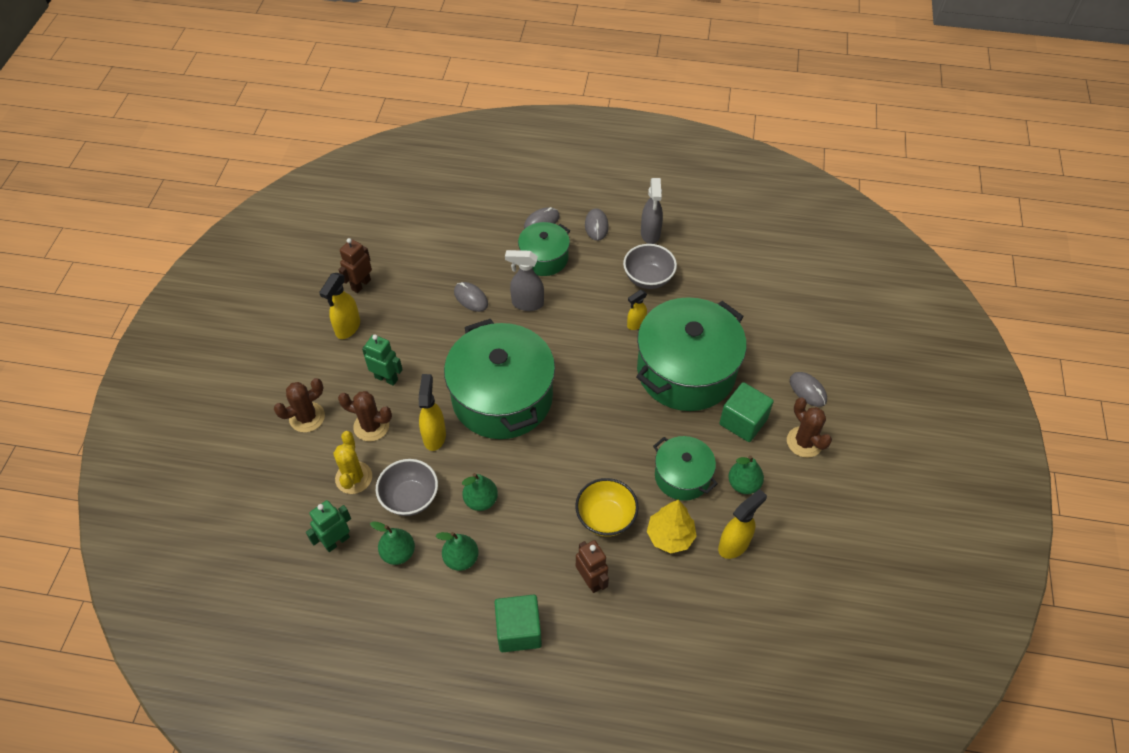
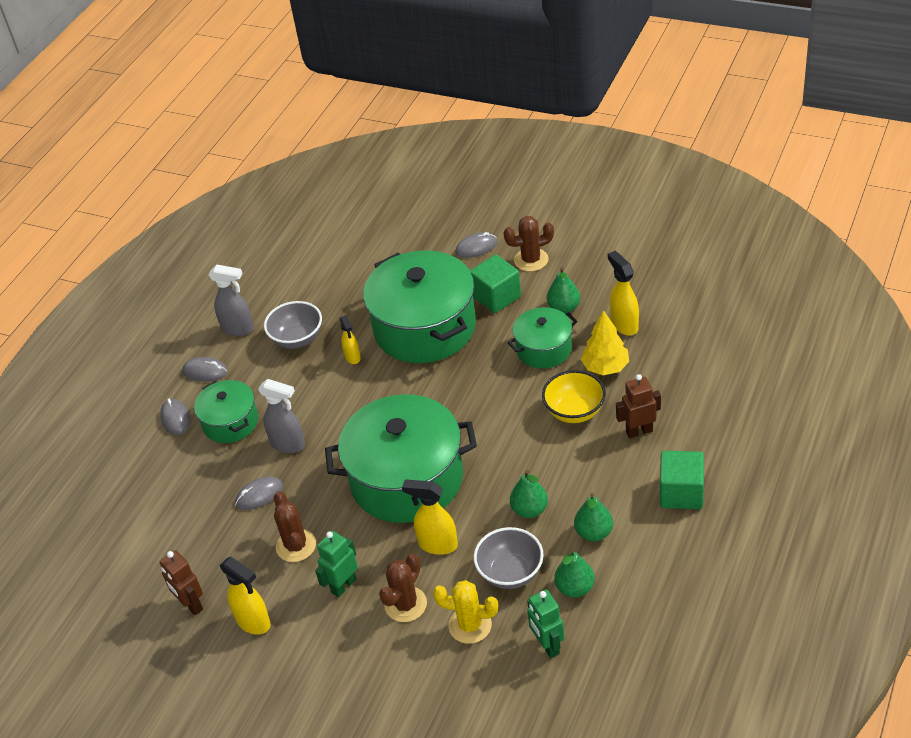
camera: 70 degrees left, 10 degrees down
(307, 417) = (372, 670): brown cactus -> brown cactus (296, 546)
(527, 303) = (288, 444): grey spray bottle -> grey spray bottle turned 90 degrees counterclockwise

